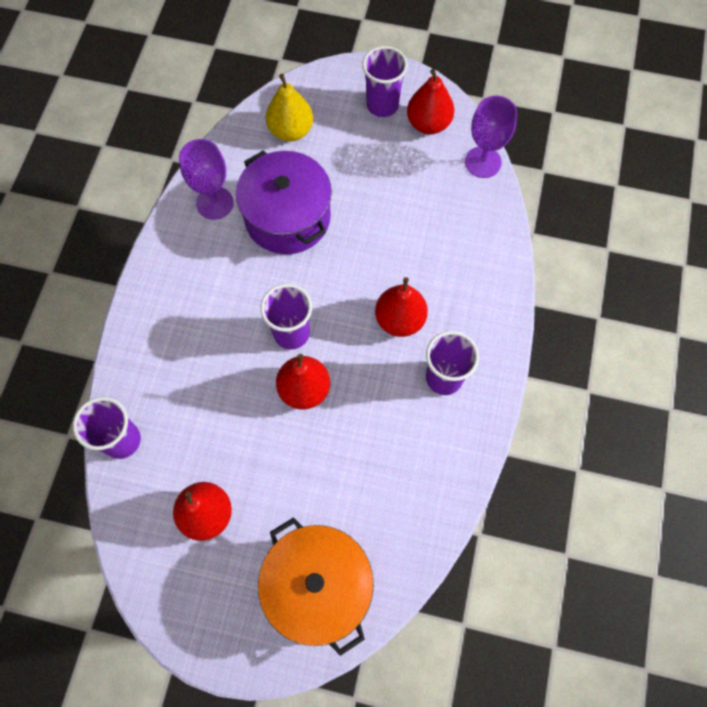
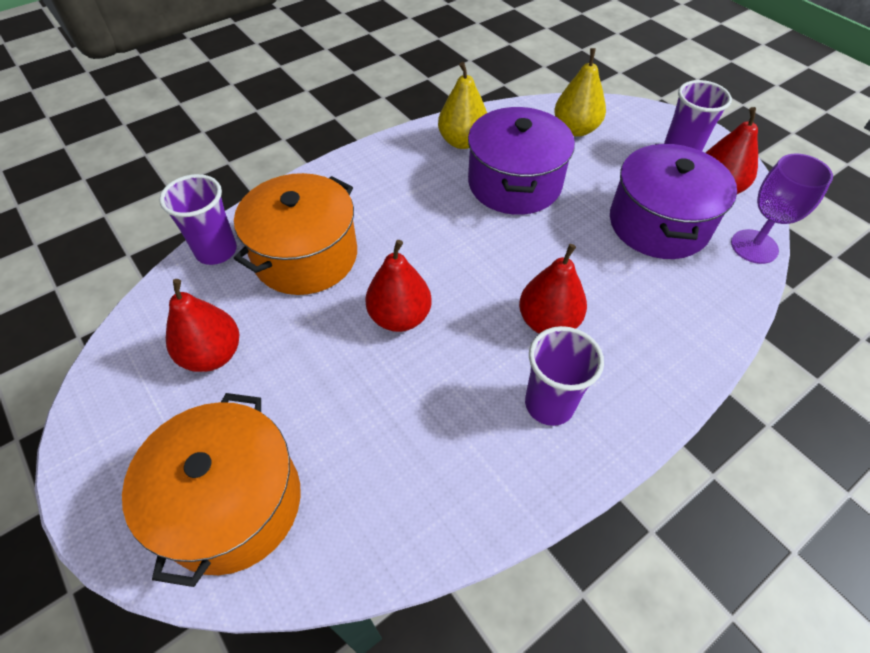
camera: 40 degrees right, 15 degrees down
(193, 393) = (305, 256): none -> orange pot
(215, 203) = (462, 141): purple goblet -> yellow pear
(291, 333) = (433, 266): purple cup -> none
(412, 185) = (658, 224): none -> purple pot

